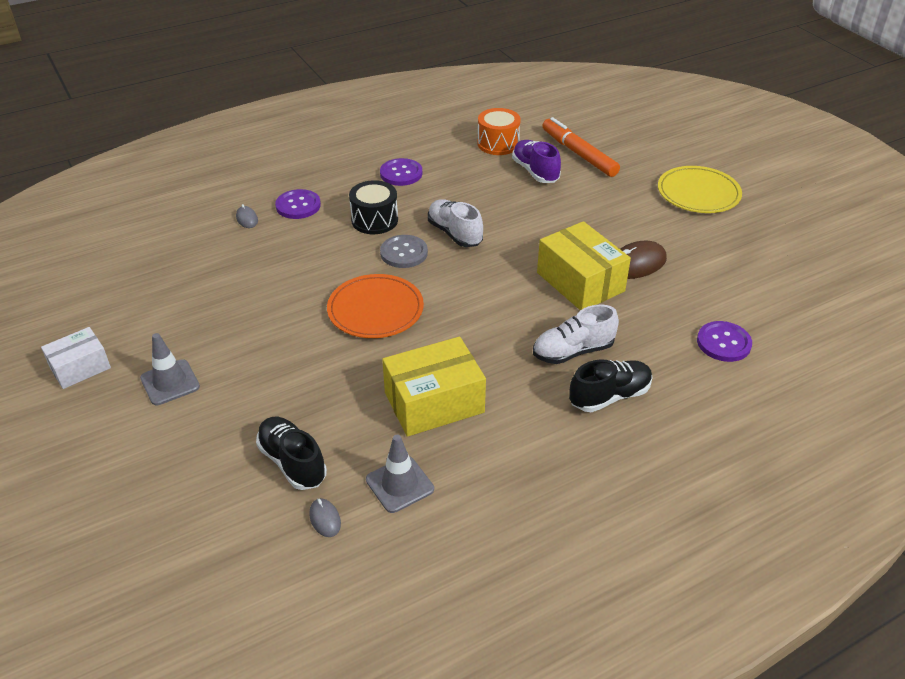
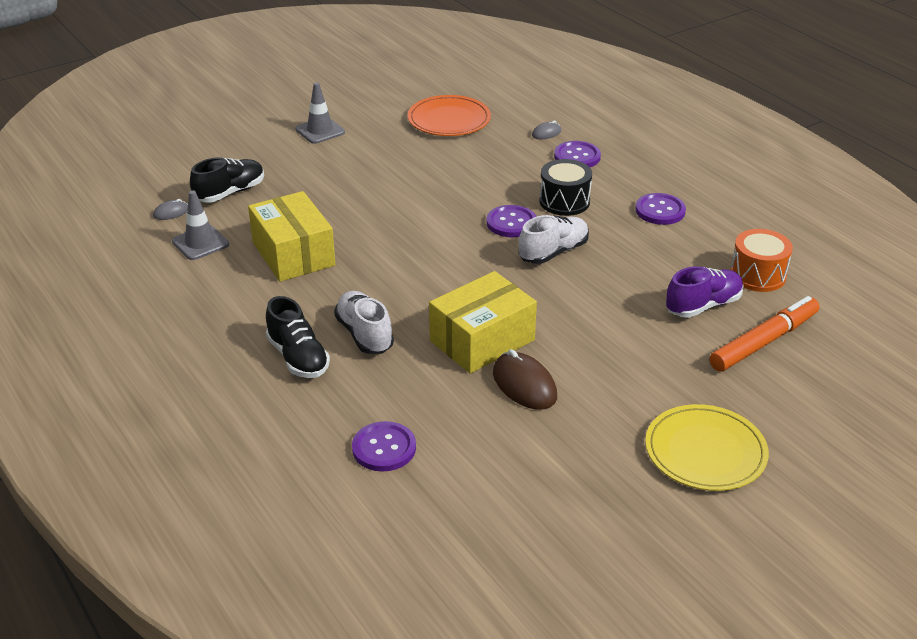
camera: 85 degrees right, 5 degrees down
(80, 368) = (336, 94): white box -> none
(375, 310) = (418, 214): orange plate -> orange plate (449, 120)
(404, 253) = (511, 223): grey button -> purple button

